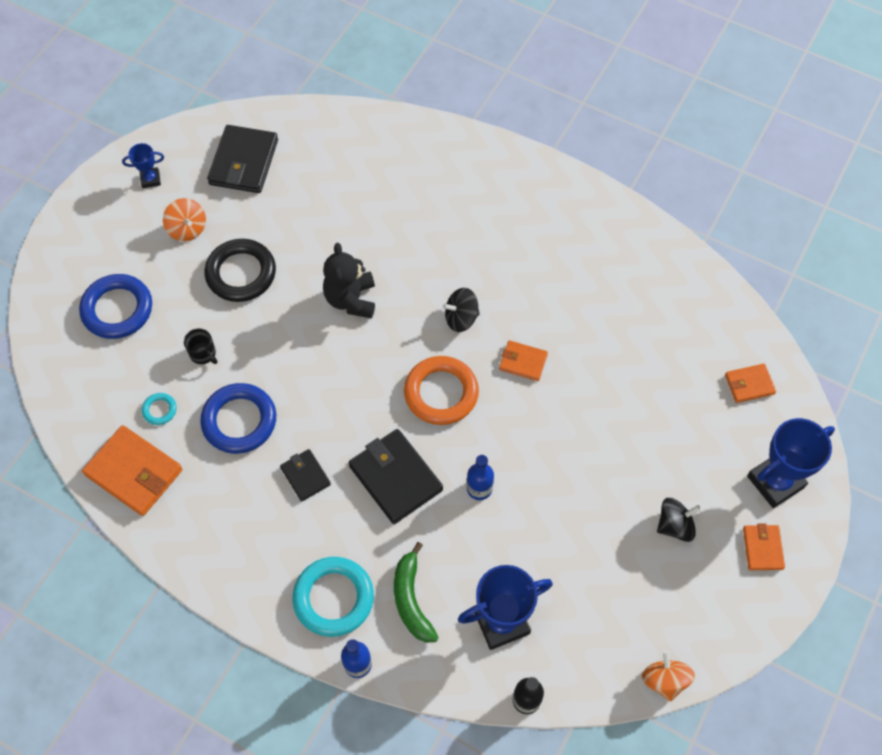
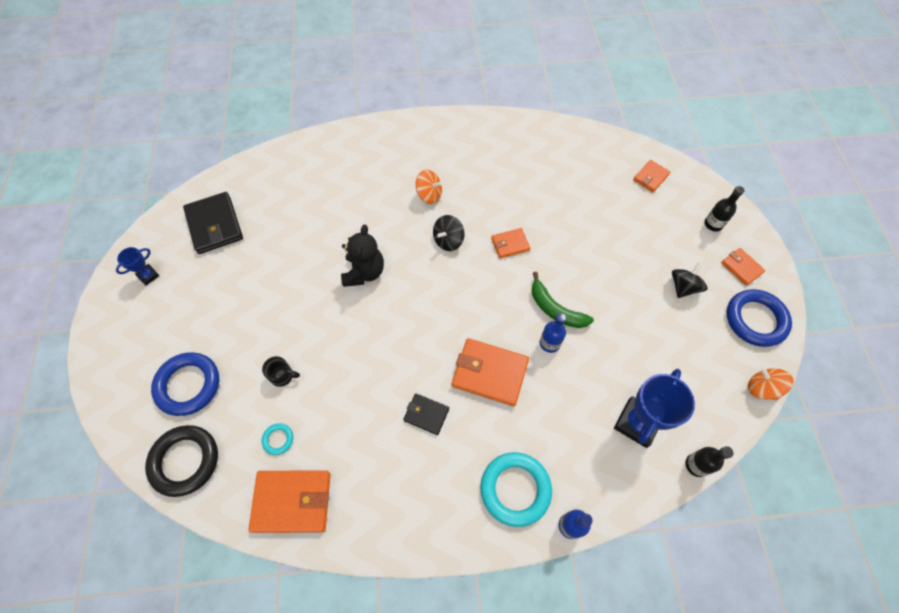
camera: 35 degrees left, 0 degrees up
(187, 229) = (204, 294): orange spinning top -> orange spinning top (429, 195)
(239, 421) = (347, 407): blue ring -> blue ring (755, 320)
(241, 273) = (269, 301): black ring -> black ring (185, 461)
(351, 299) = (364, 272): black teddy bear -> black teddy bear turned 135 degrees counterclockwise
(395, 478) = (490, 373): black wallet -> orange wallet
(411, 600) = (568, 451): green banana -> green banana (555, 309)
(441, 393) = (474, 296): orange ring -> none
(775, 482) = (713, 224): blue trophy -> black bottle

